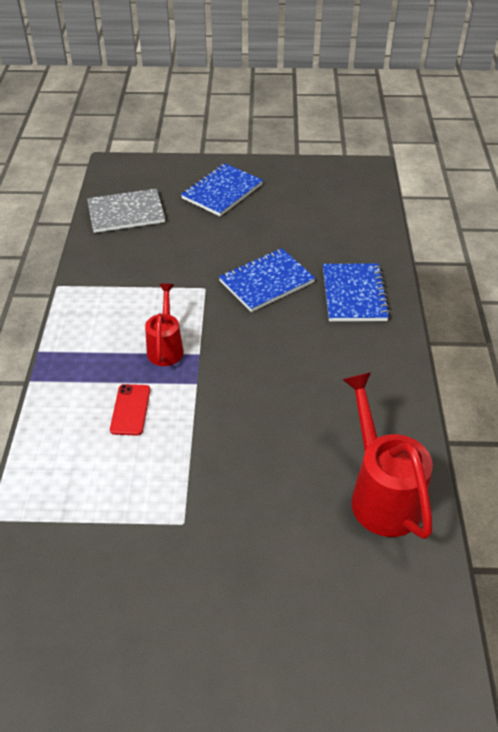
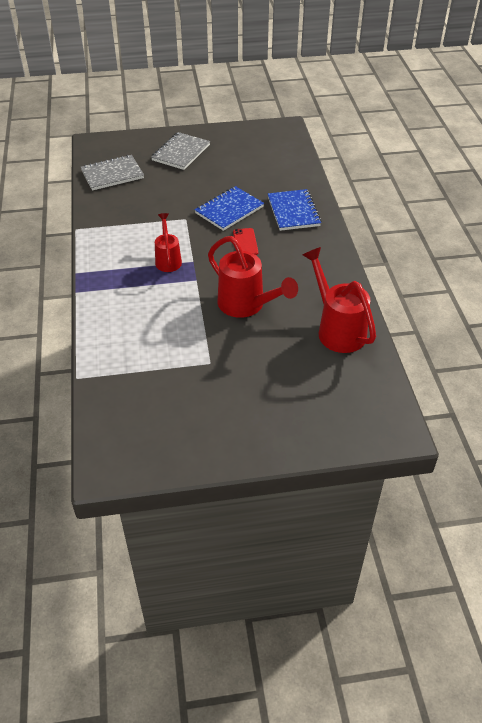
camera: 10 degrees left, 0 degrees up
(130, 410) = (154, 301): red phone -> red phone (245, 242)
(222, 192) = (181, 153): blue notebook -> grey notebook
(257, 434) = (246, 305): none -> red watering can

